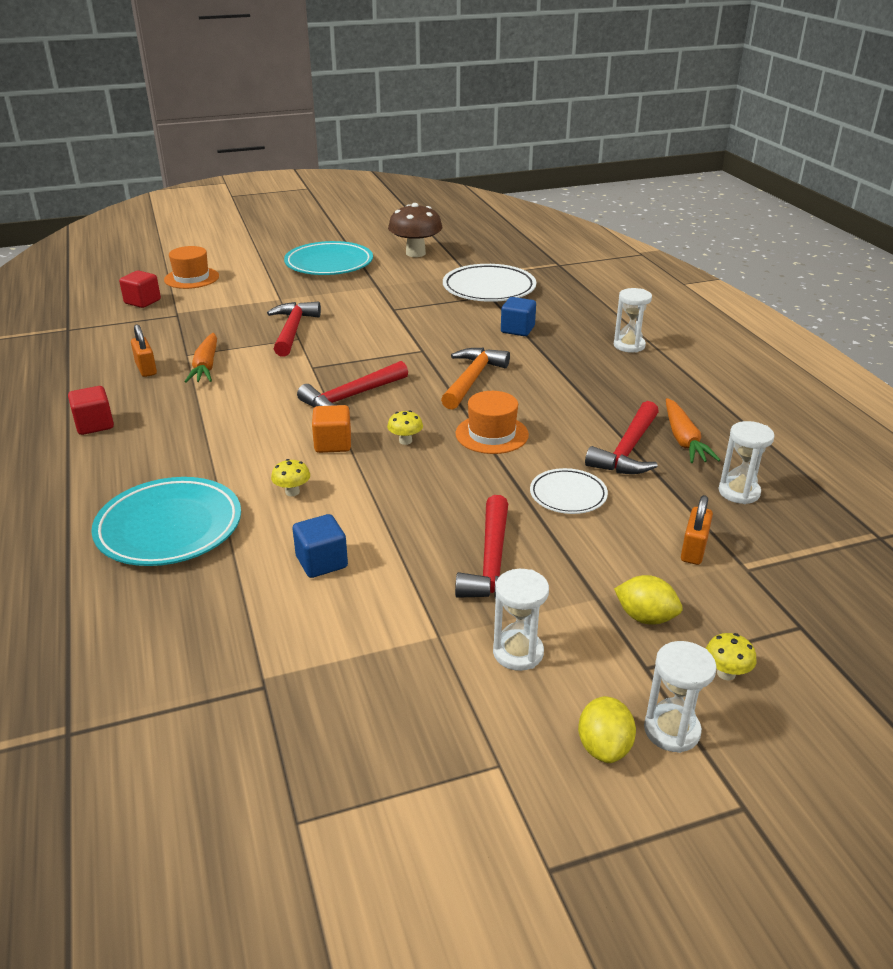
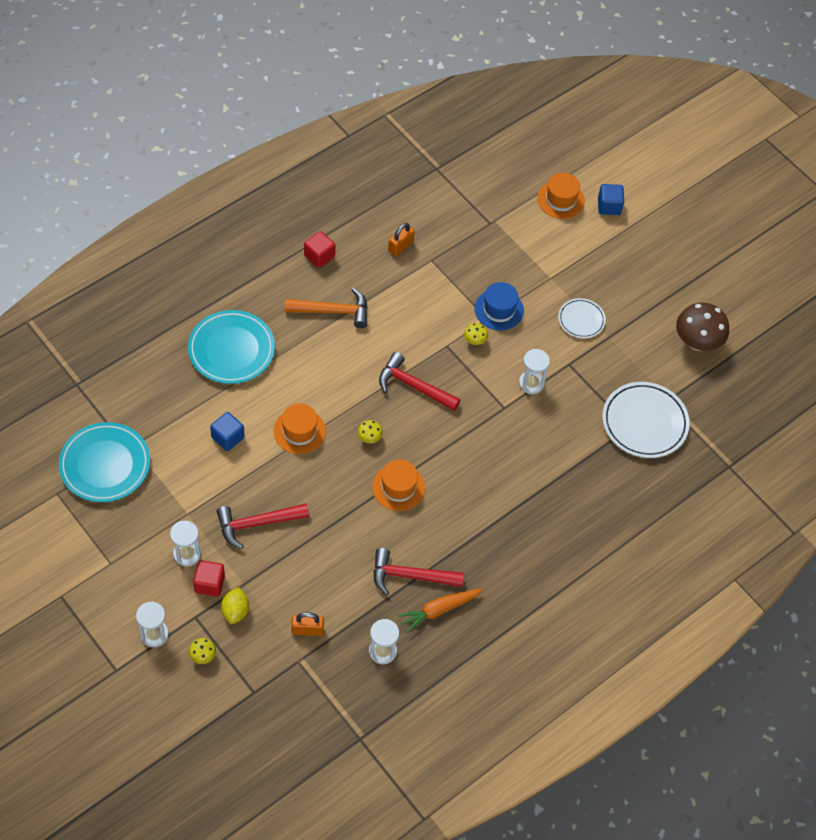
camera: 65 degrees right, 25 degrees up
(142, 302) = (502, 189): red cube -> red cube (209, 584)
(206, 366) = (419, 280): orange carrot -> none
(292, 330) = (499, 309): red hammer -> blue hat
(292, 492) = (288, 396): yellow mushroom -> yellow mushroom (475, 341)
(329, 264) = (638, 284): turquoise plate -> turquoise plate (105, 465)
(333, 444) = (349, 397): orange cube -> none
(357, 493) = (299, 431): none -> orange hat
(472, 379) = (471, 454): orange hammer -> orange hammer (332, 311)
(517, 329) = (571, 464): blue cube -> blue cube (609, 206)
(568, 495) = (341, 549): white plate -> white plate (581, 320)
(604, 747) = (134, 606): yellow lemon -> none
(629, 345) = (578, 552): white hourglass -> white hourglass (531, 383)

